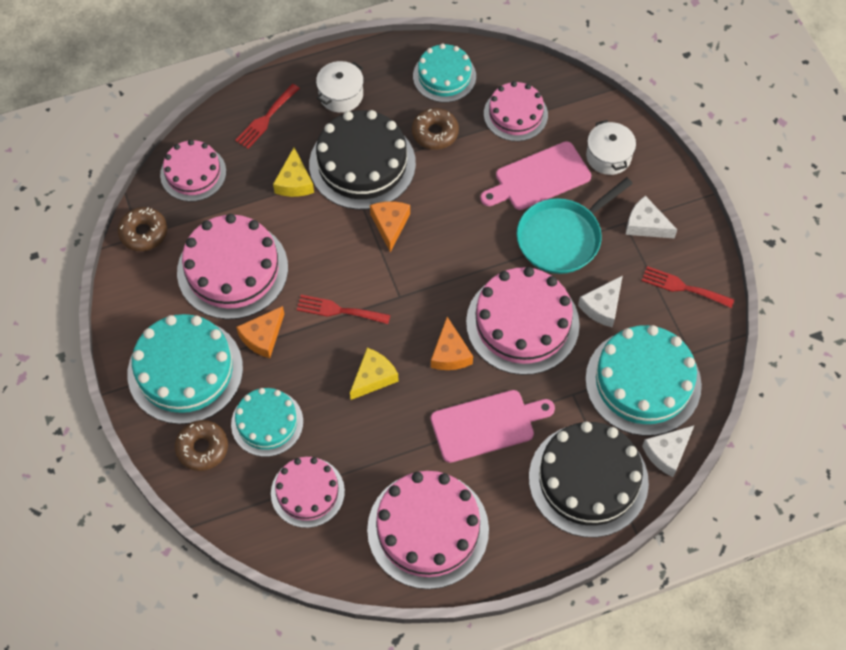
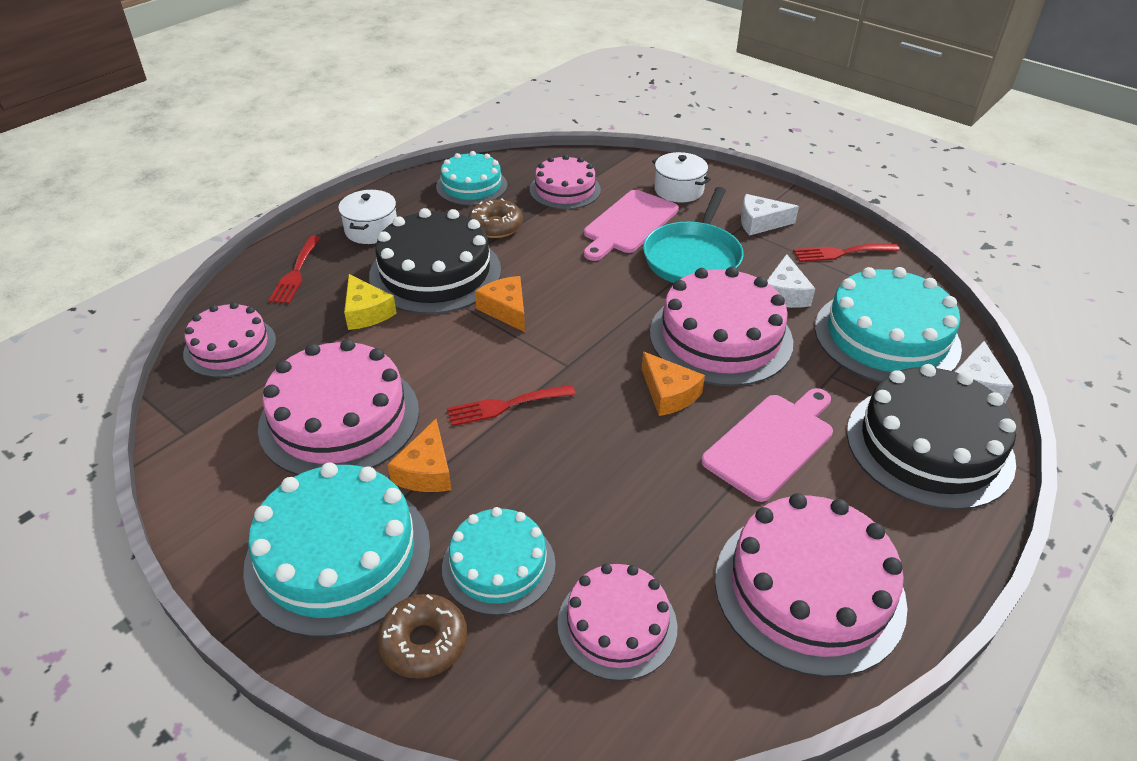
camera: 30 degrees left, 20 degrees down
(144, 233) = (191, 427): brown donut -> none
(373, 377) = (600, 454): yellow cheese -> none

